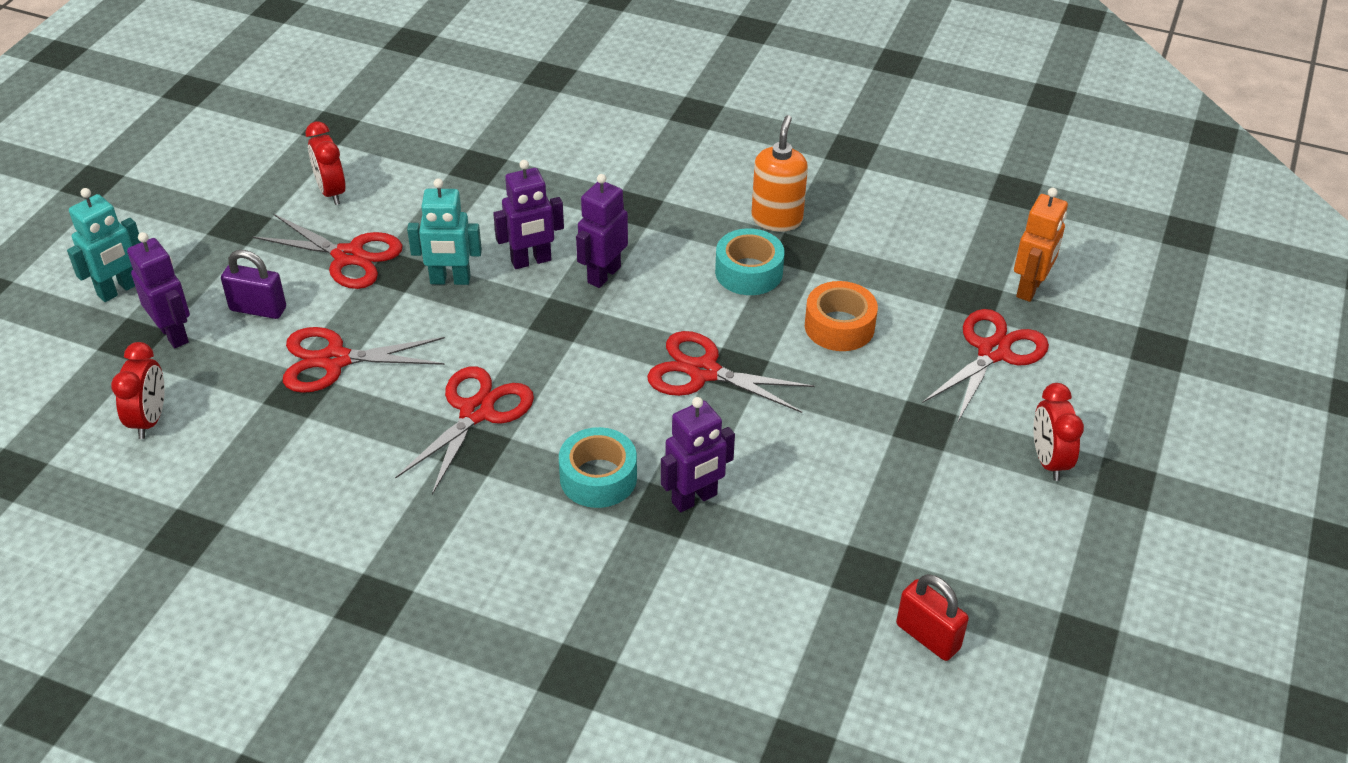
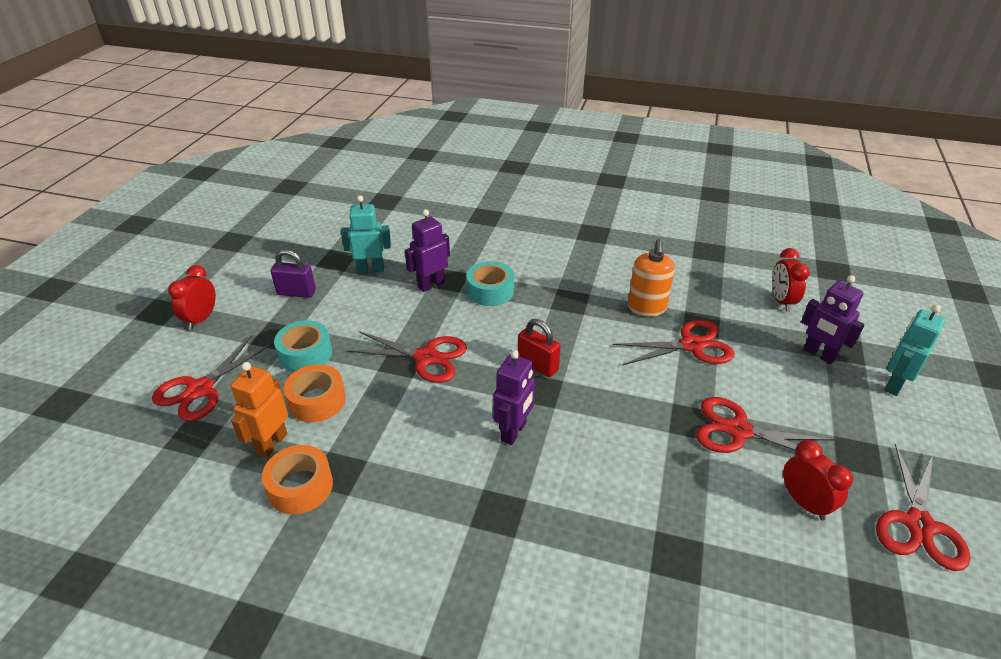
camera: 175 degrees right, 5 degrees down
(258, 309) = (775, 378): purple padlock -> purple padlock (296, 293)
(450, 280) = (641, 415): turquoise robot -> turquoise robot (371, 270)
(476, 412) = (577, 320): red scissors -> red scissors (918, 524)
(531, 261) = (580, 440): purple robot -> none
(748, 272) = (386, 445): turquoise tape -> turquoise tape (305, 354)
(777, 219) = (353, 510): orange soap dispenser -> orange soap dispenser (646, 308)
(835, 241) = (300, 487): none -> orange tape
(928, 636) = (312, 238): red padlock -> red padlock (537, 365)
(1030, 288) = (136, 450): orange robot -> orange robot (271, 443)
(1048, 461) = (201, 319): red clock -> red clock turned 150 degrees counterclockwise

